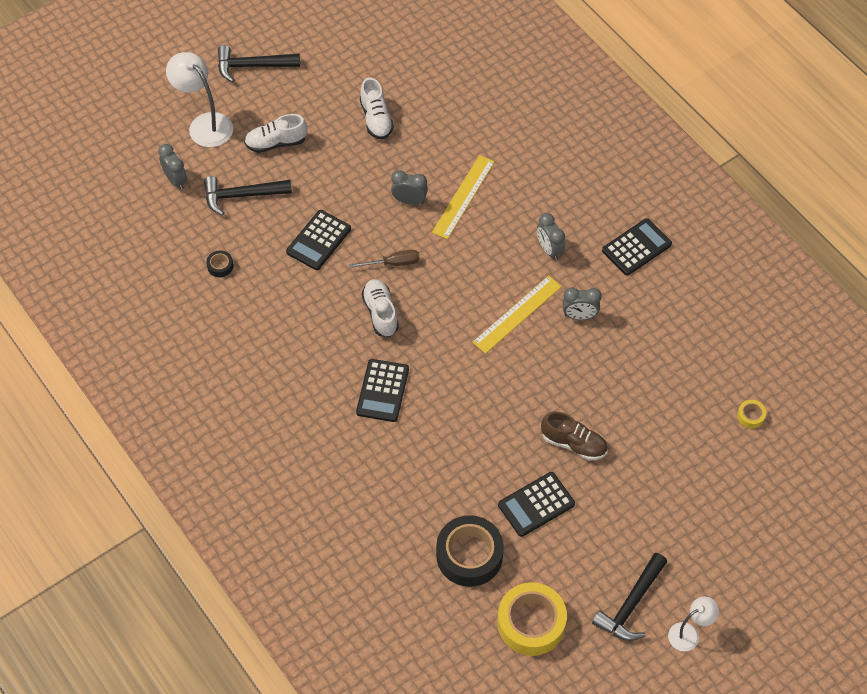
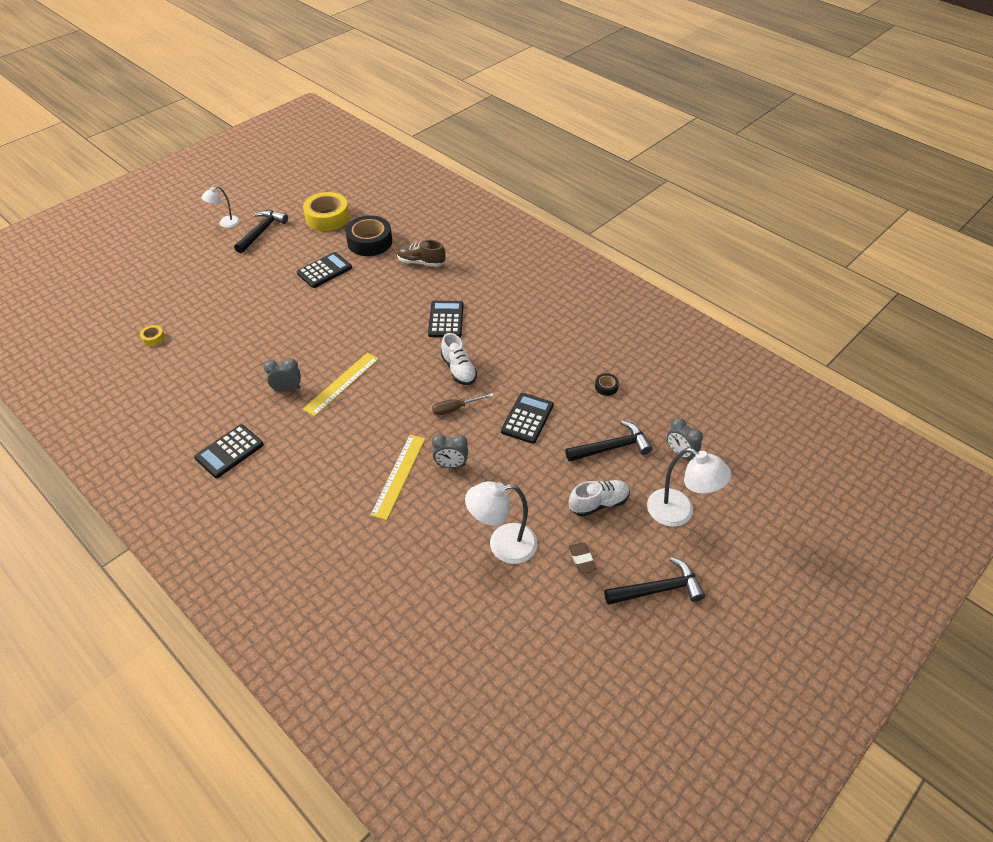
camera: 170 degrees right, 10 degrees down
(309, 97) = (582, 559): none -> brown eraser
(376, 119) = (502, 545): white shoe -> white lamp
(549, 249) = (313, 439): grey clock -> none
(574, 444) = (296, 306): brown shoe -> brown shoe (421, 262)

